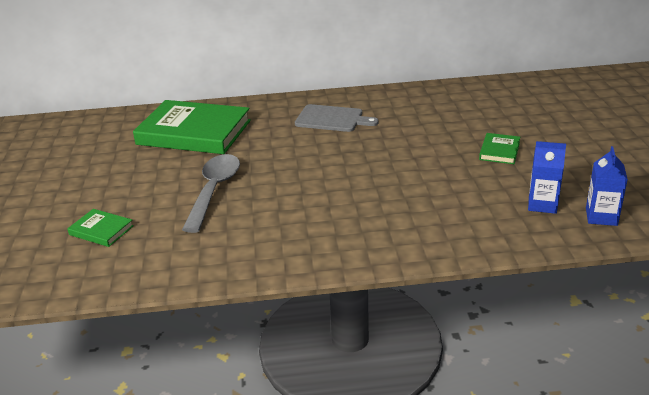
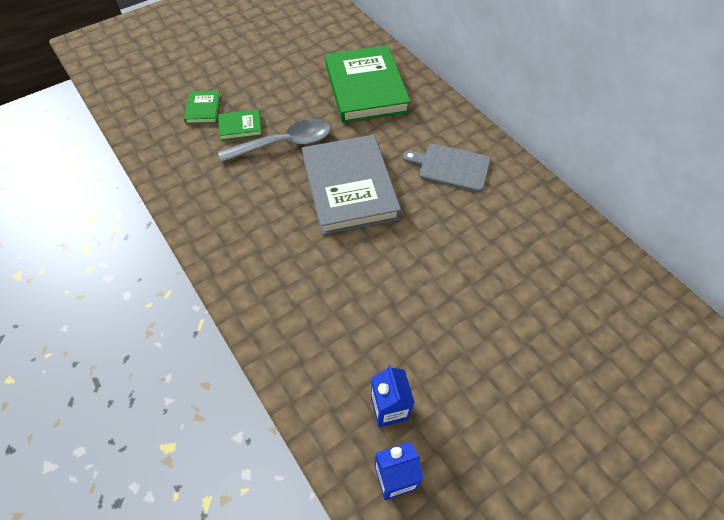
camera: 60 degrees right, 25 degrees up
(306, 169) = (349, 187): none -> grey book
(332, 119) = (451, 167): grey cutting board -> grey cutting board turned 120 degrees clockwise
(499, 151) = (479, 333): green book -> green book (240, 127)

